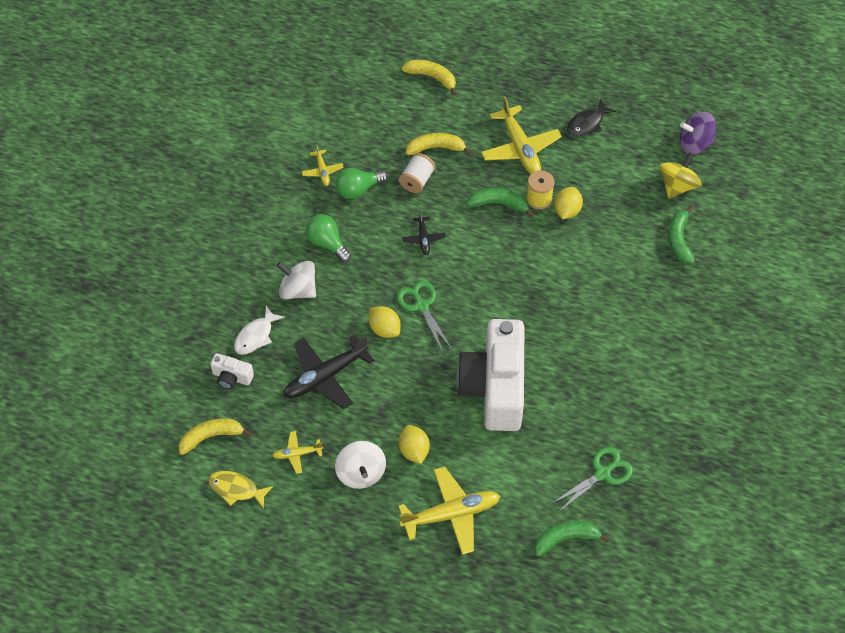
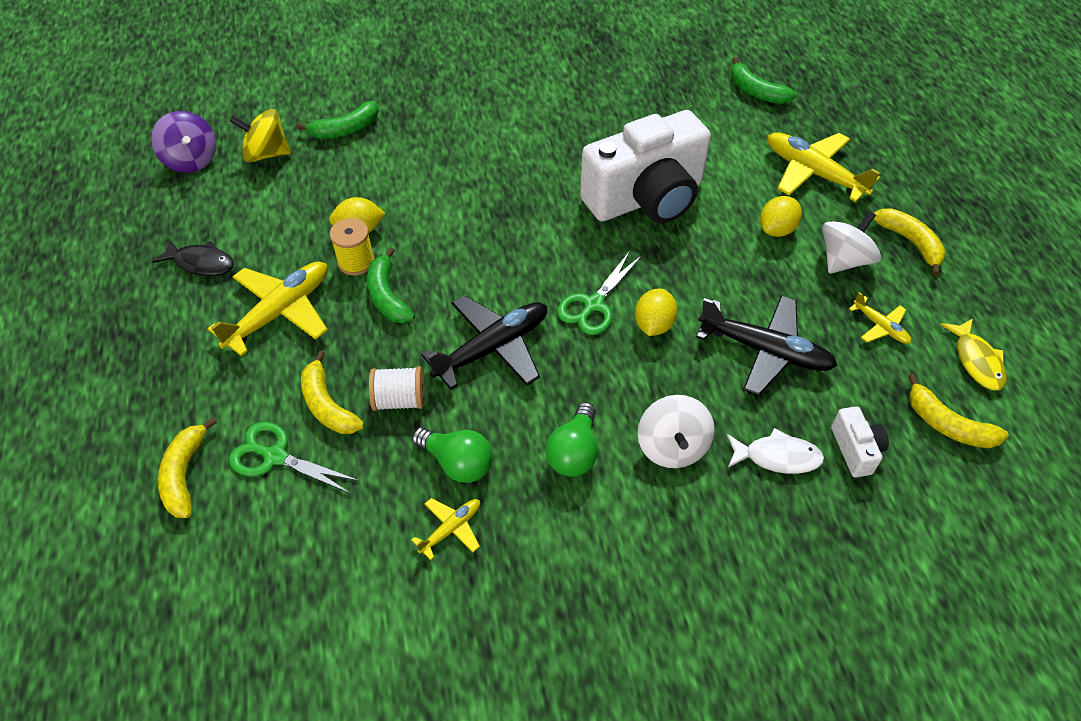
camera: 120 degrees left, 5 degrees down
(347, 528) = (910, 242): none -> yellow banana
(423, 239) = (493, 348): black plane -> black plane, size x2.00
(602, 473) = (669, 91): green scissors -> green scissors (275, 456)

